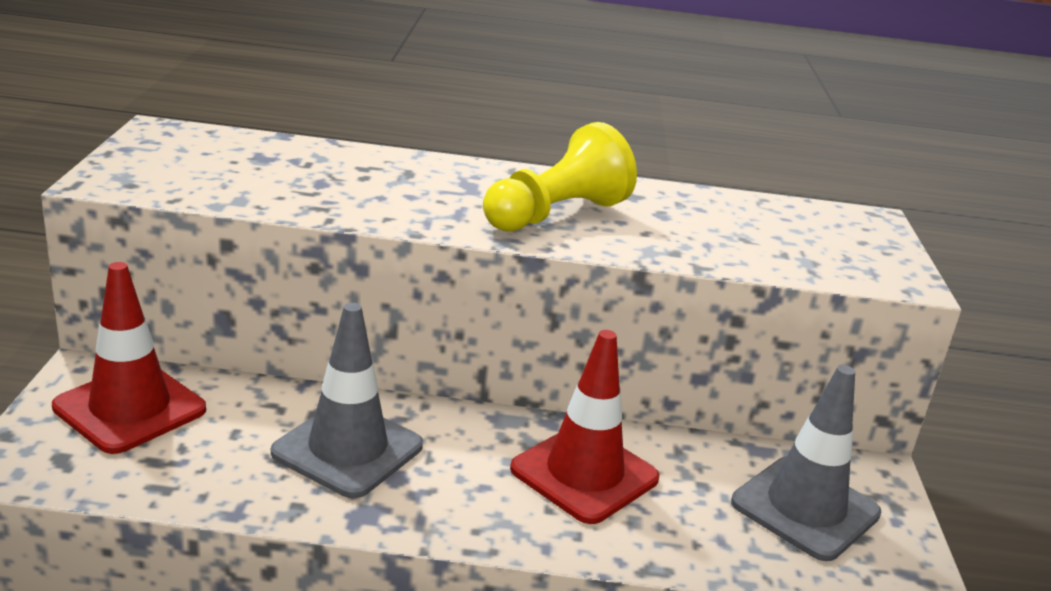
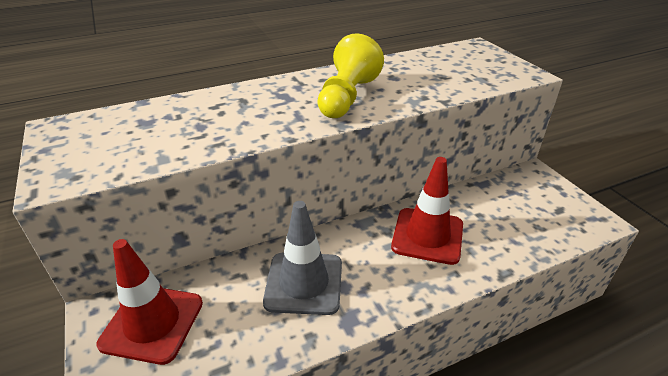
camera: 25 degrees left, 10 degrees up
(805, 508) = (528, 205): grey traffic cone -> none

